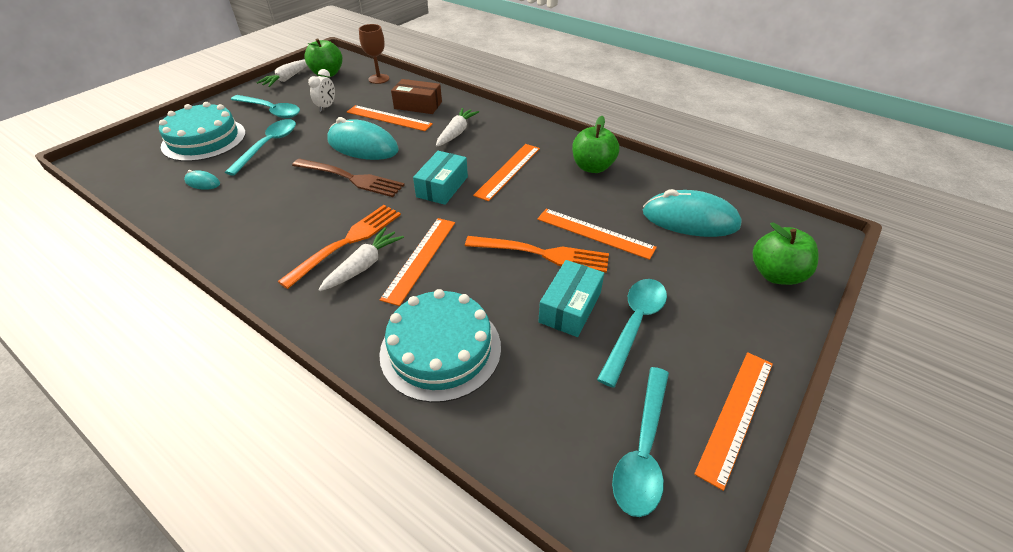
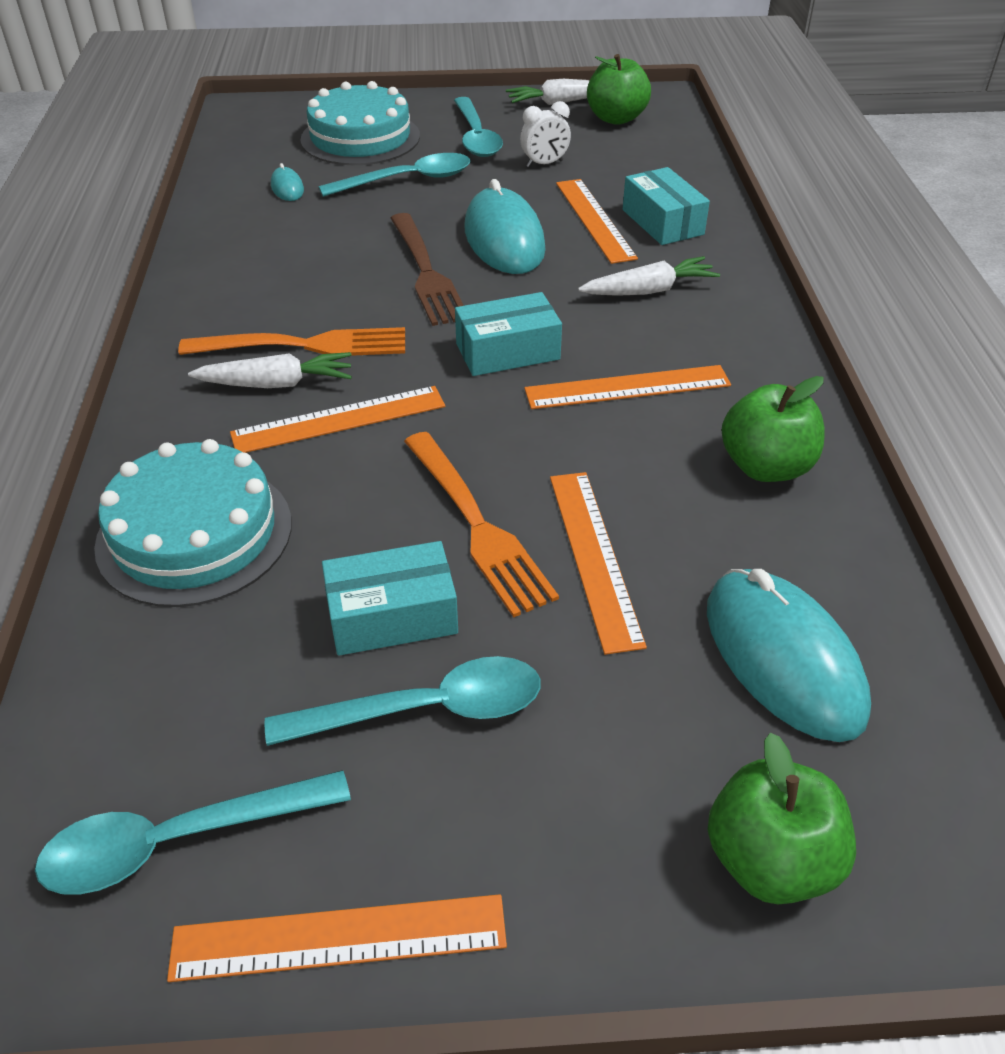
camera: 50 degrees right, 0 degrees up
(379, 79) = (672, 157): brown goblet -> none
(418, 105) = (662, 222): brown box -> turquoise box

